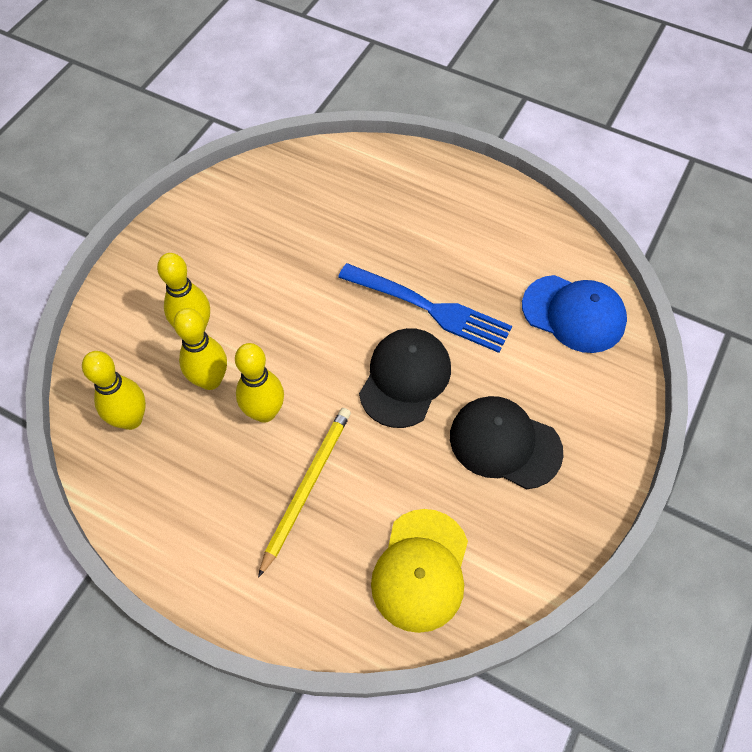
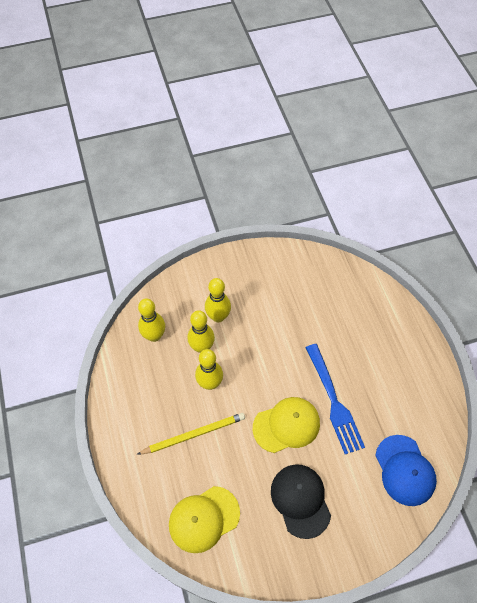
camera: 45 degrees right, 0 degrees up
(405, 379) = (286, 425): black cap -> yellow cap

